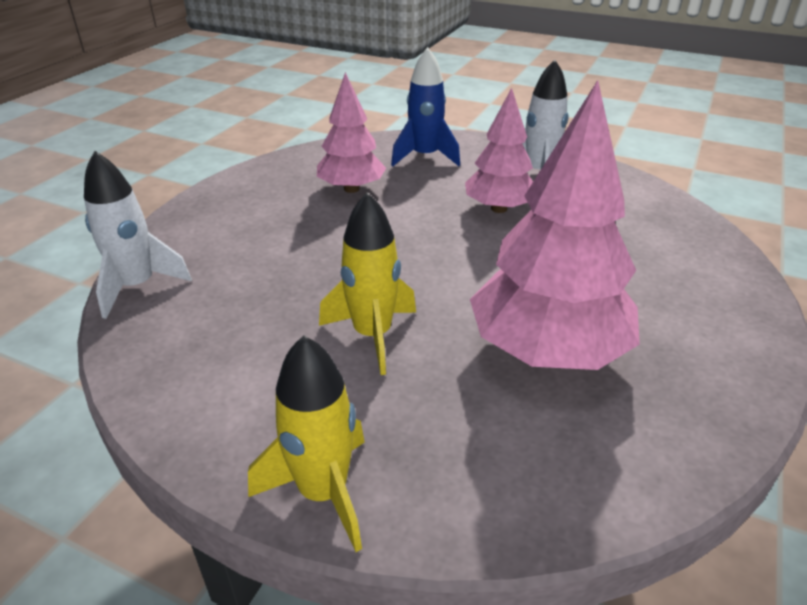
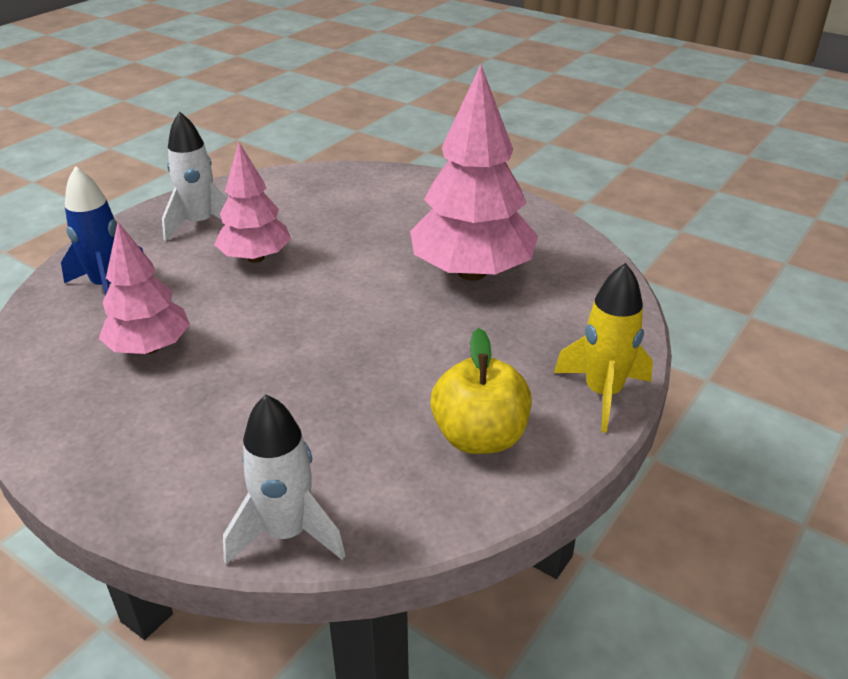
camera: 80 degrees left, 0 degrees up
(243, 383) = (479, 437): none -> yellow apple
(372, 335) = (431, 355): yellow rocket -> none

